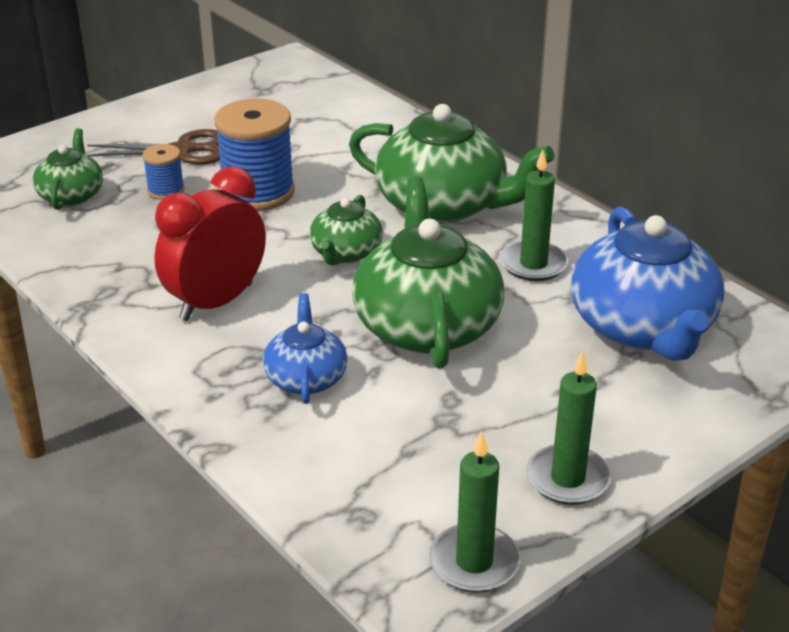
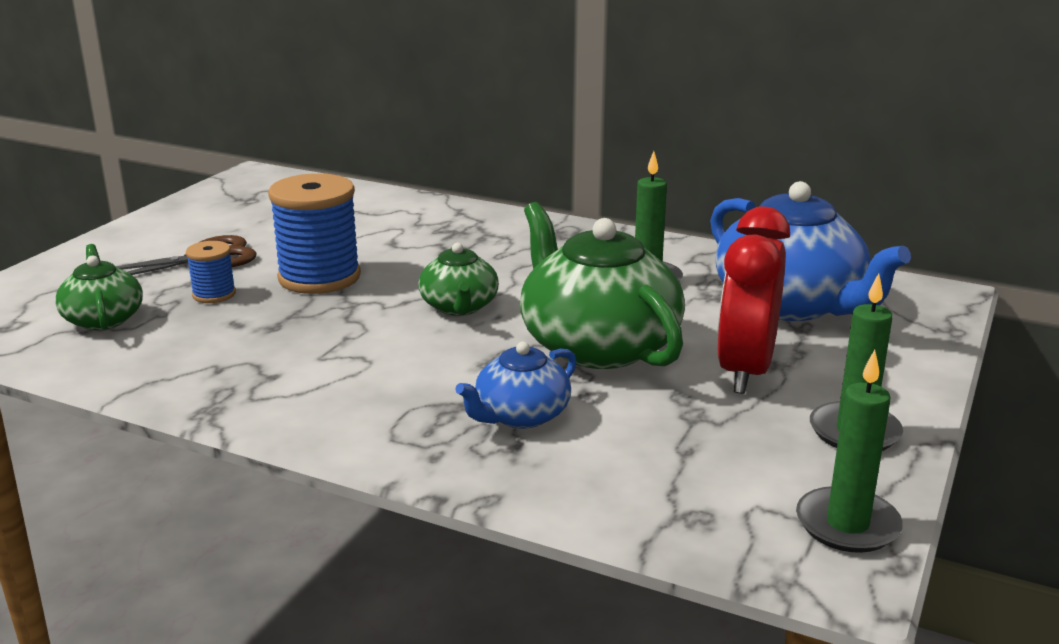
camera: 25 degrees left, 10 degrees down
(216, 302) = (360, 374): red clock -> red clock (745, 371)
(306, 378) = (521, 415): blue teapot -> blue teapot turned 105 degrees counterclockwise
(443, 205) = (518, 253): green teapot -> none

